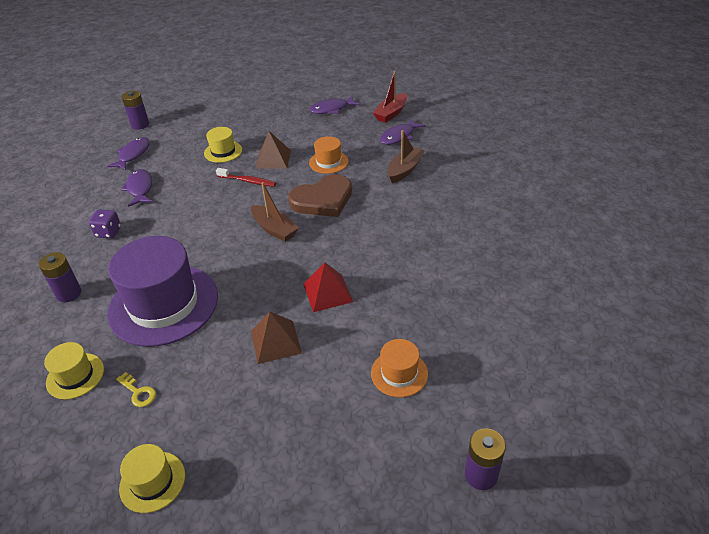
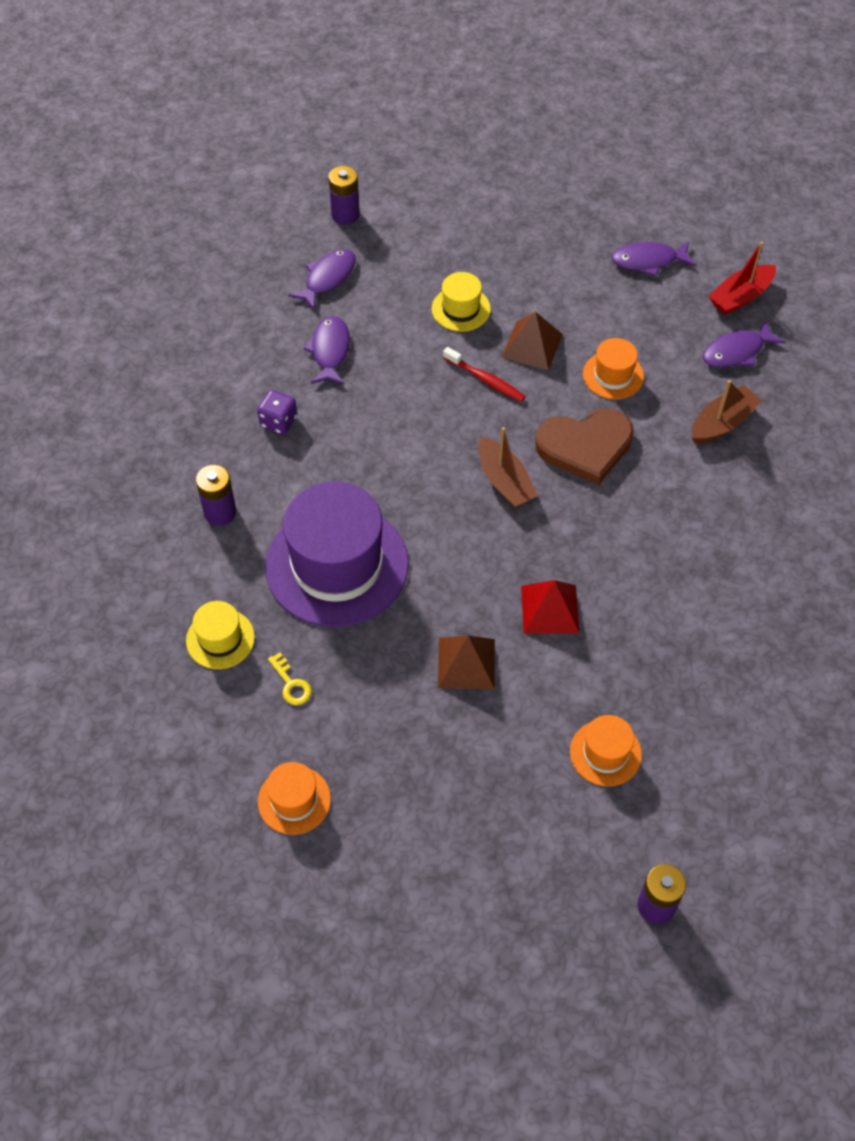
camera: 15 degrees right, 15 degrees up
(152, 481) = (294, 800): yellow hat -> orange hat

